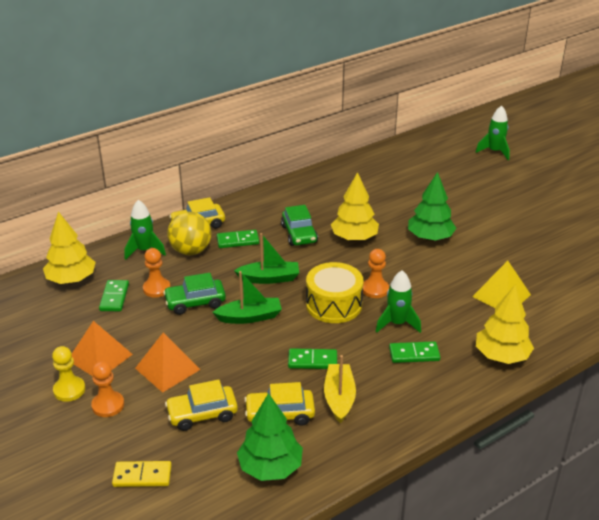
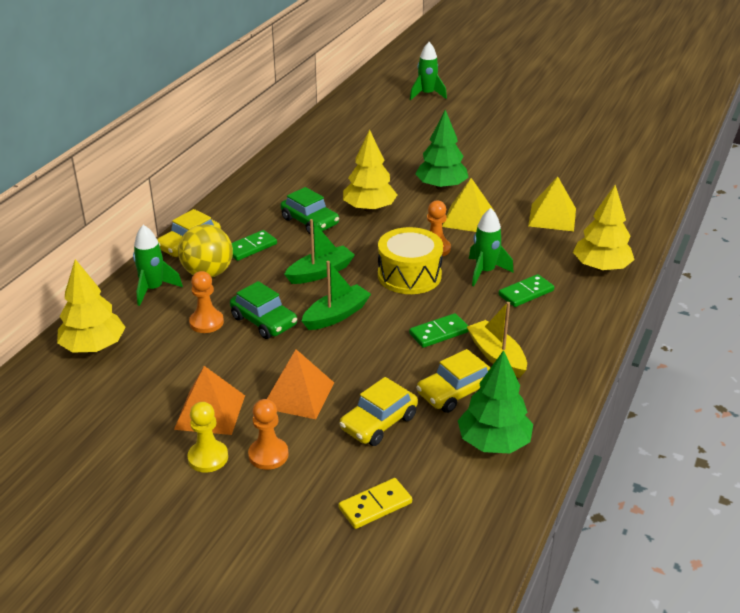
camera: 30 degrees left, 0 degrees up
(114, 297) = (166, 347): green domino -> none
(195, 302) = (264, 321): green car -> green car turned 90 degrees counterclockwise
(426, 272) = (468, 218): none -> yellow pyramid

